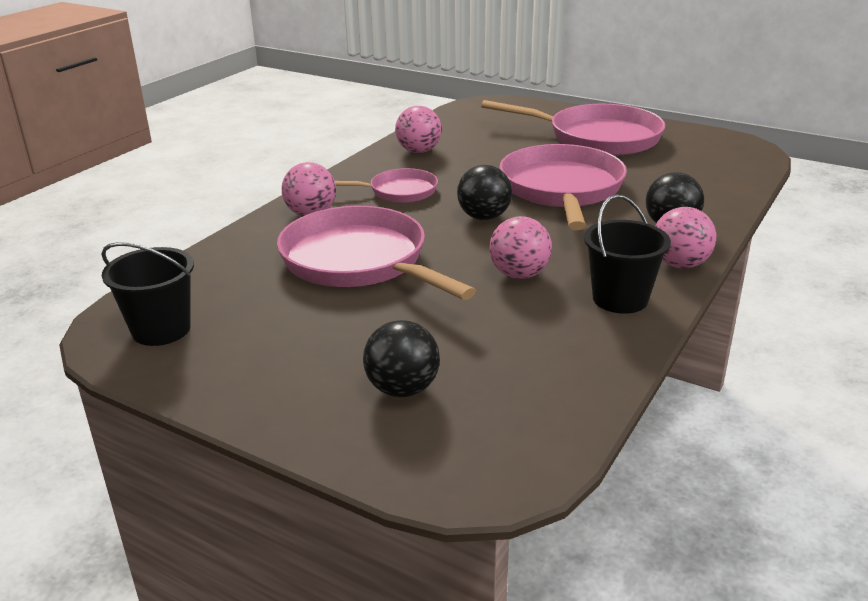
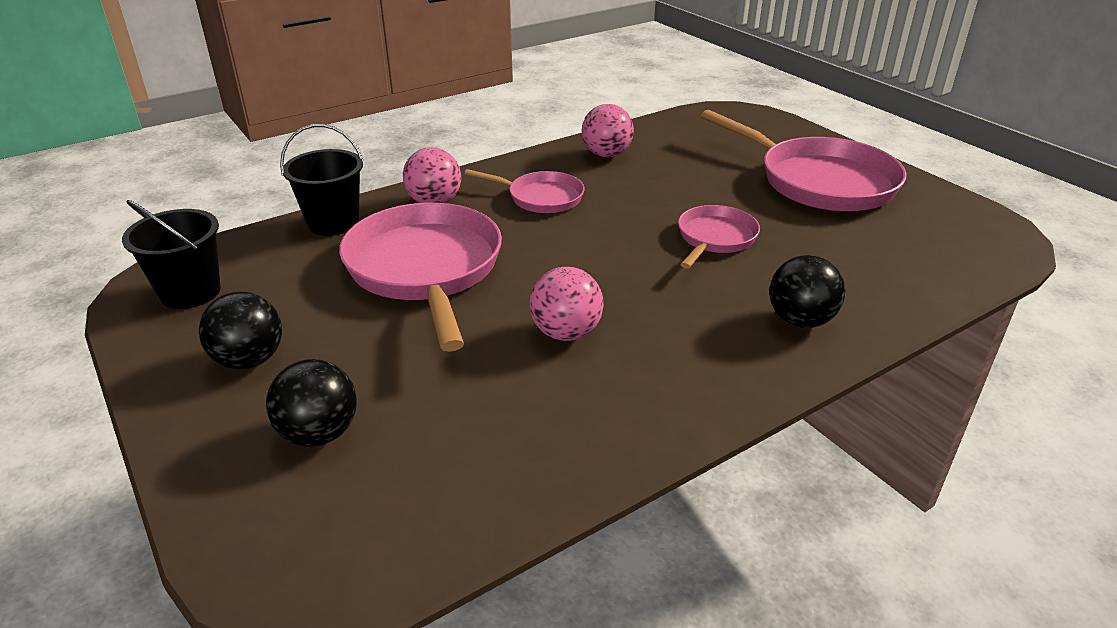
camera: 25 degrees right, 5 degrees up
(484, 217) = (597, 251): black ball -> black ball (249, 360)
(562, 190) = (715, 238): pink pan -> pink pan, size x0.54
(620, 299) = (647, 400): black bucket -> black bucket (333, 223)
(680, 264) = (762, 376): pink ball -> none

